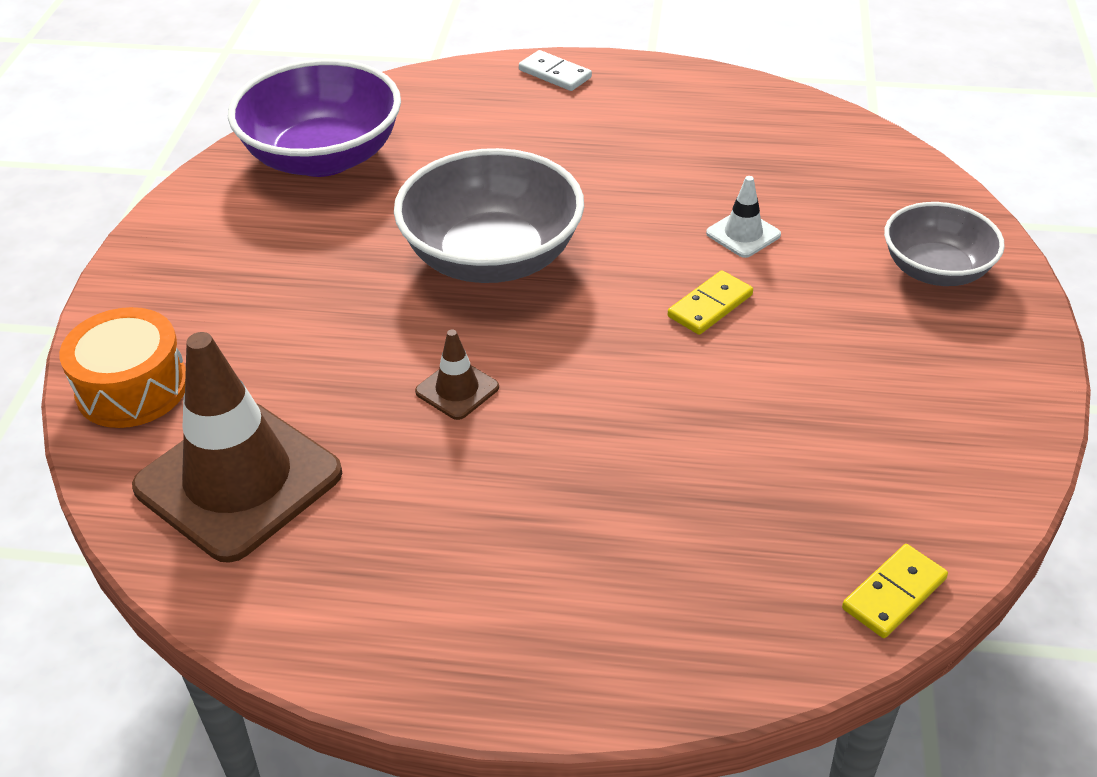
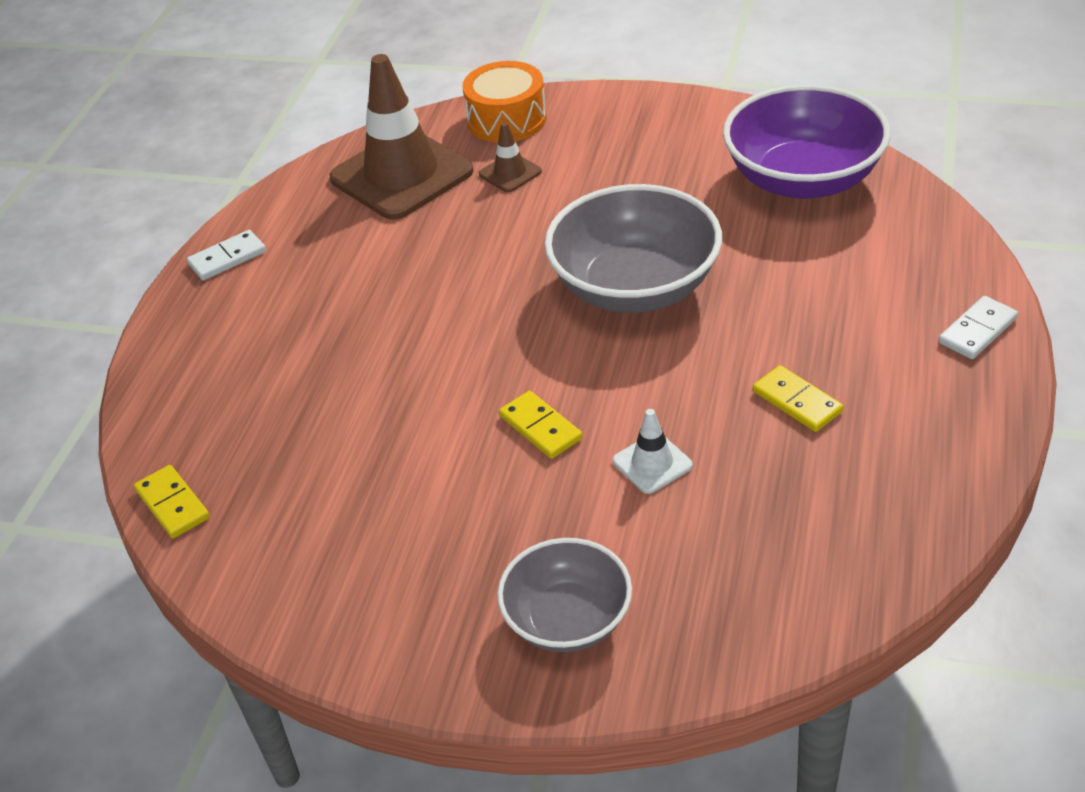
camera: 100 degrees right, 0 degrees up
(410, 653) = (227, 258): none -> white domino
(457, 389) = (466, 271): brown traffic cone -> brown traffic cone (510, 173)
(651, 159) = (797, 401): none -> yellow domino

